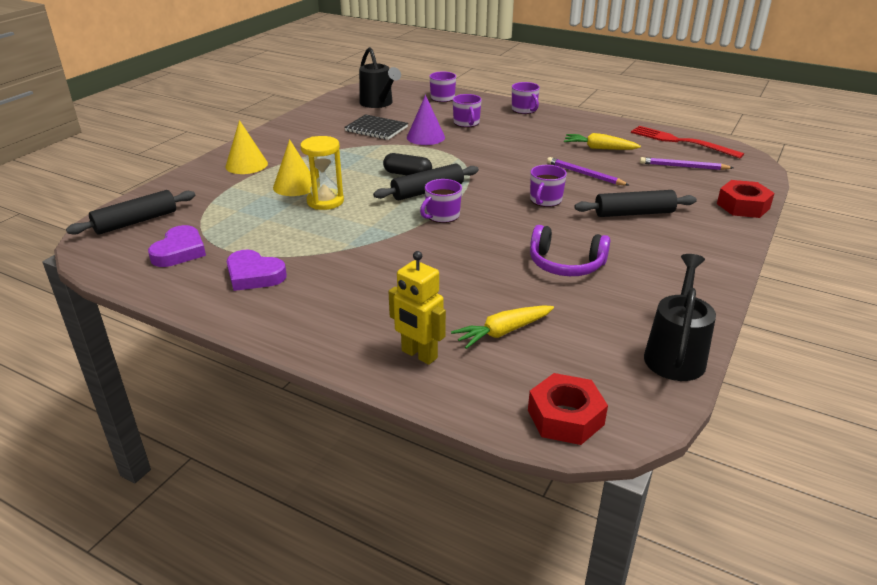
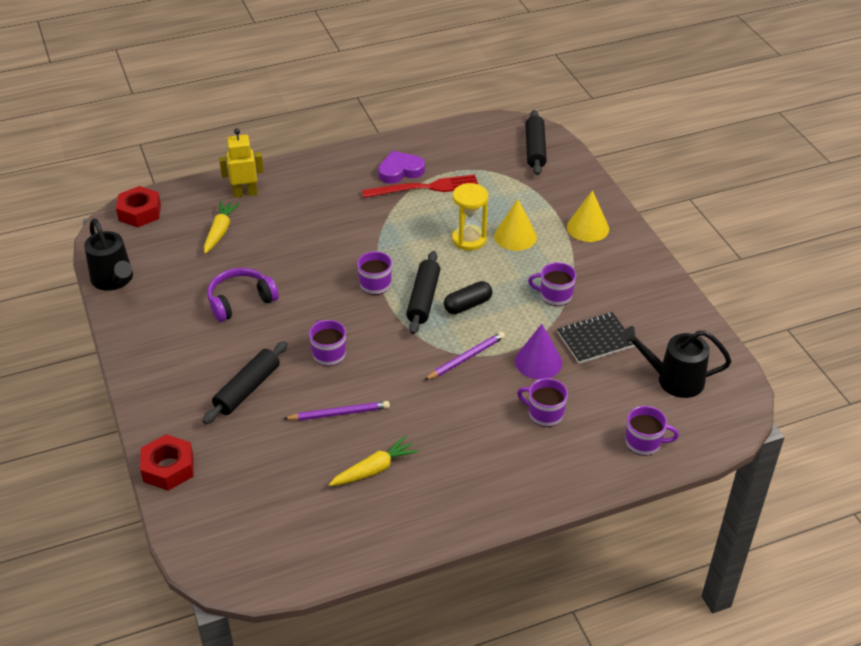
camera: 130 degrees right, 10 degrees up
(179, 251) = (468, 154): purple heart -> none
(524, 110) = (535, 489): purple mug -> purple mug (555, 295)
(681, 142) = (311, 552): red fork -> red fork (425, 188)
(683, 166) = (268, 498): purple pencil -> purple pencil (466, 358)

